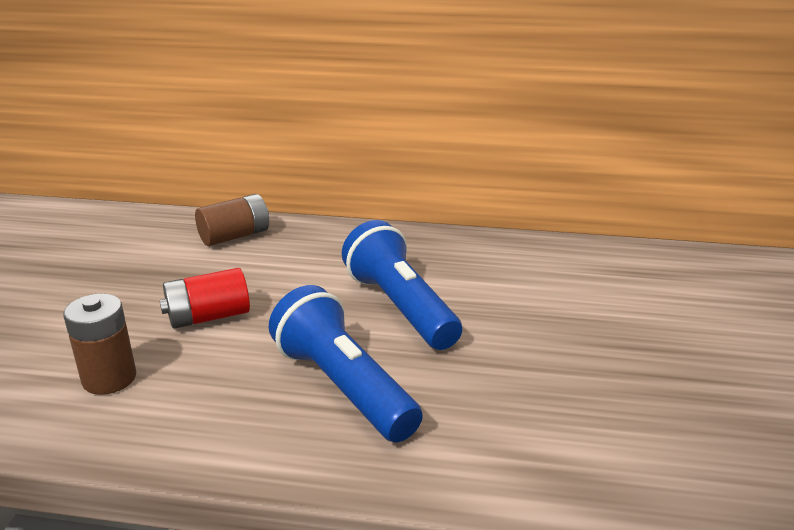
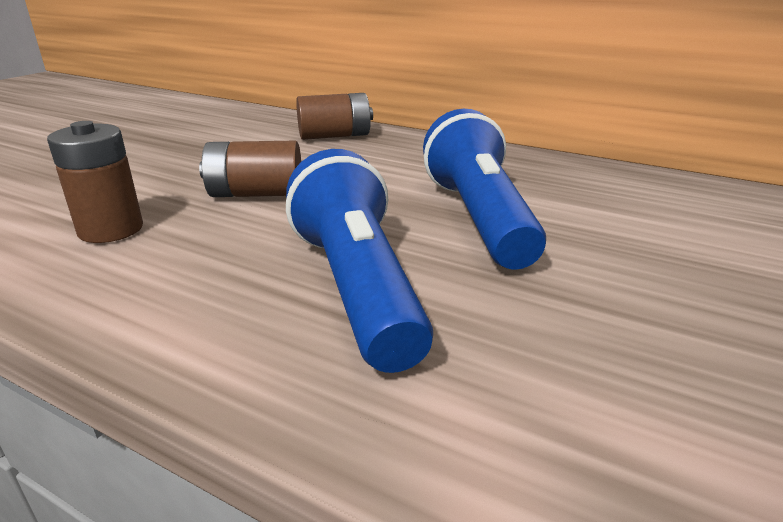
camera: 20 degrees right, 0 degrees up
(208, 317) = (256, 194): red battery -> brown battery

